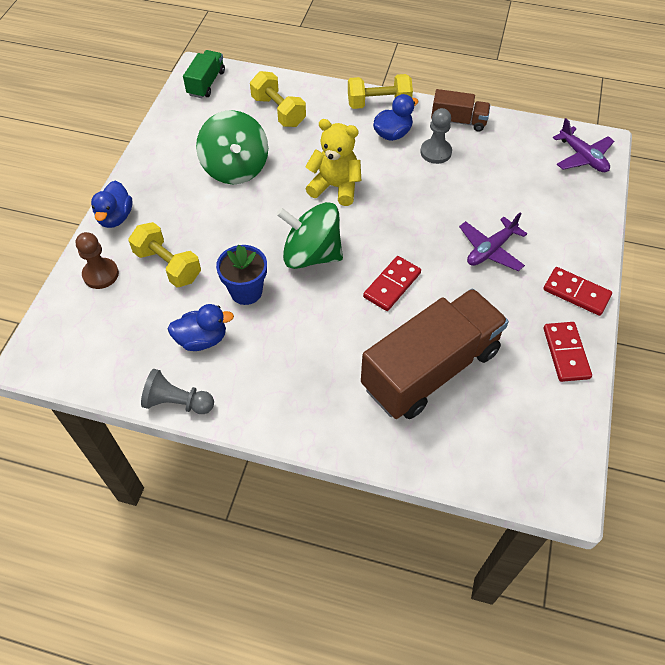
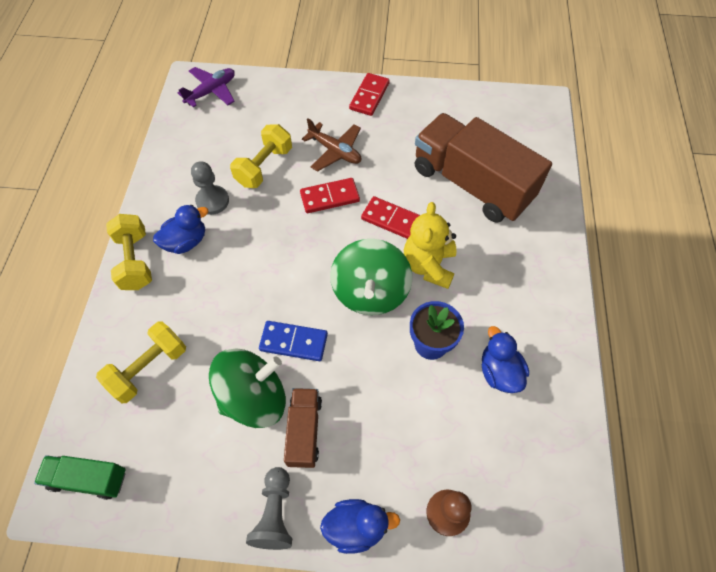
camera: 100 degrees left, 5 degrees up
(168, 265) = (416, 435): yellow dumbbell -> yellow dumbbell (264, 166)
(177, 402) = (574, 376): grey pawn -> grey pawn (275, 513)
(276, 196) = (294, 342): none -> blue domino
(335, 187) = (273, 285): yellow teddy bear -> yellow teddy bear (428, 265)
(392, 134) = (186, 241): blue duck -> blue duck turned 105 degrees clockwise
(458, 121) = (164, 185): brown truck -> brown truck (304, 431)
(490, 250) = (335, 151): purple plane -> brown plane
(566, 353) = (429, 102): red domino -> red domino (330, 197)

